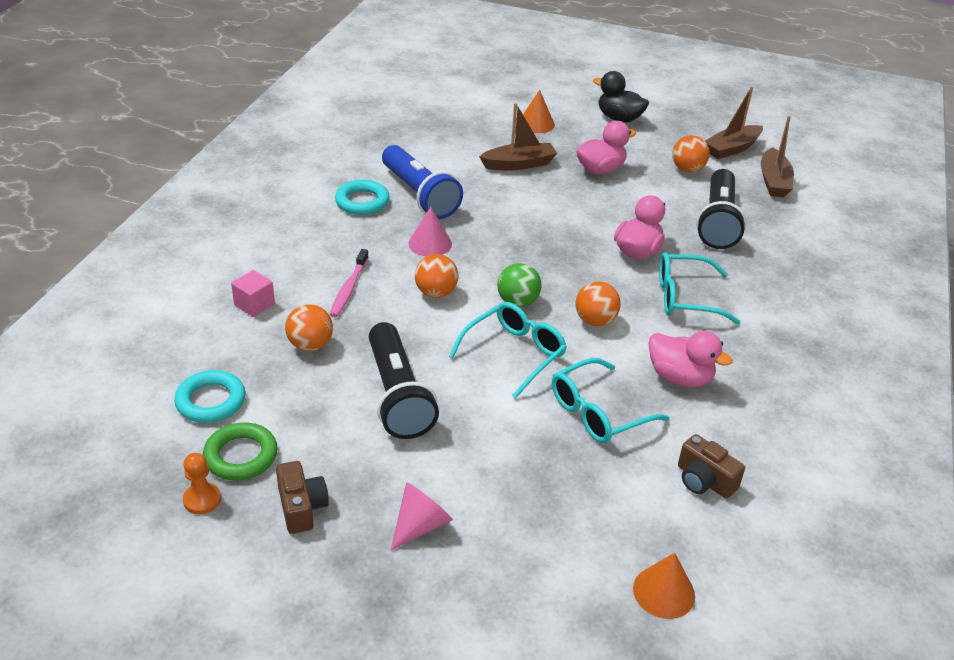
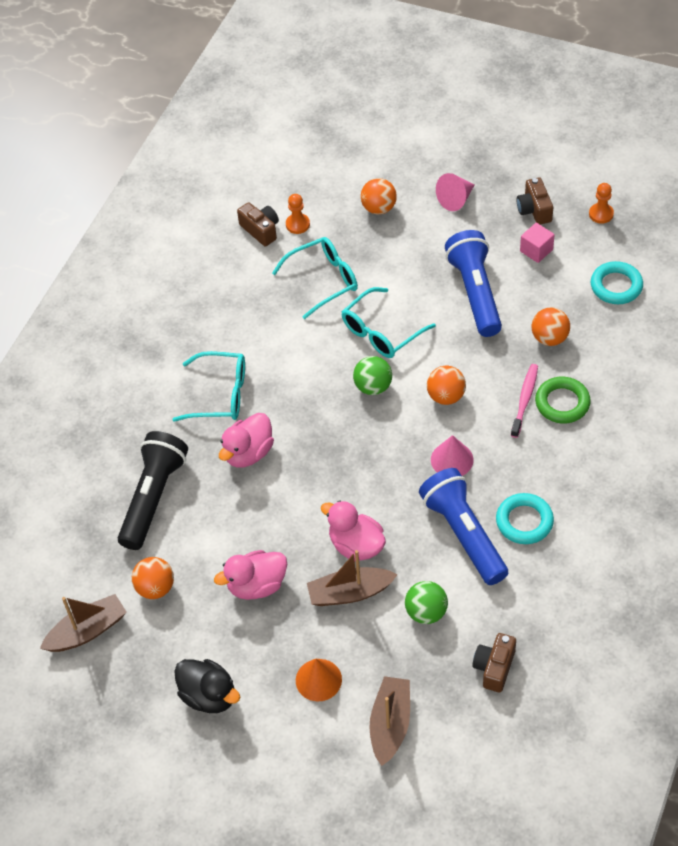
camera: 170 degrees left, 15 degrees up
(241, 456) = (583, 244): green ring -> green ring (562, 403)
(254, 304) = (605, 380): pink cube -> pink cube (536, 250)
(397, 127) = (494, 667): none -> brown camera
(397, 395) = (475, 293): black flashlight -> blue flashlight
(453, 153) = (426, 612): none -> green ball
(595, 321) = (308, 367): orange ball -> orange ball (379, 208)
(653, 488) = (297, 224): none -> orange pawn
(664, 592) = (308, 163): orange cone -> none
(680, 377) = (252, 311): pink duck -> pink duck (356, 545)
(773, 181) = (64, 568): brown boat -> brown boat (390, 724)

